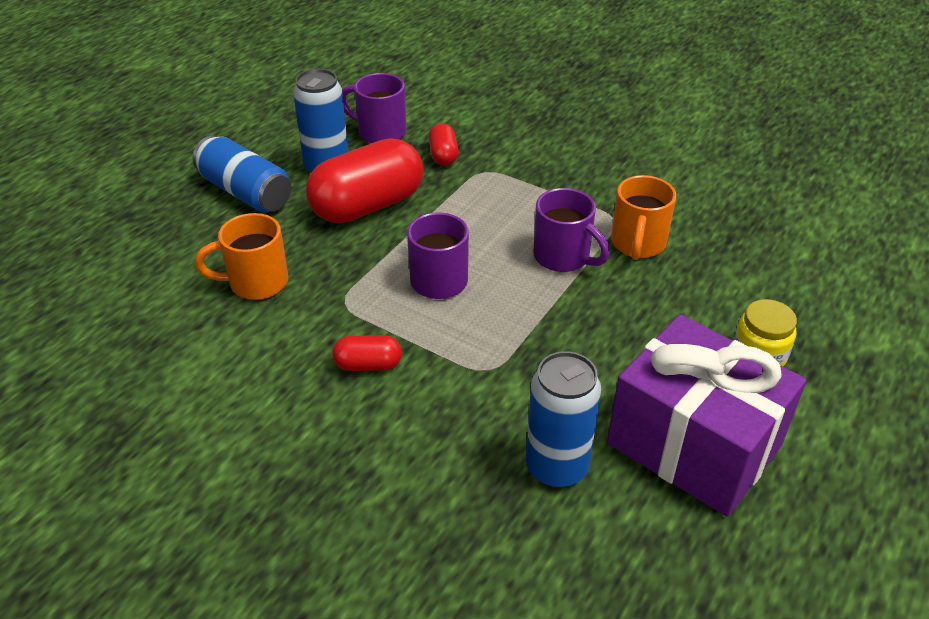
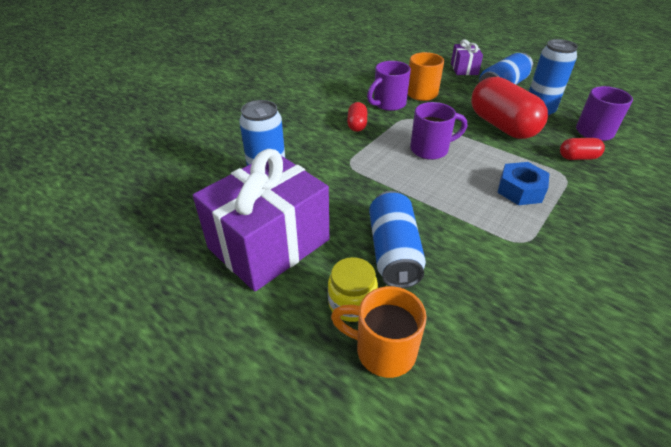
camera: 95 degrees right, 0 degrees up
(167, 226) = (464, 69): none -> purple gift
(520, 209) = (520, 190): none -> blue nut
(563, 257) = (464, 206): purple mug -> purple mug (388, 104)
(638, 244) = (489, 251): orange mug -> orange mug (383, 350)
(665, 320) = (393, 252): none -> blue can

